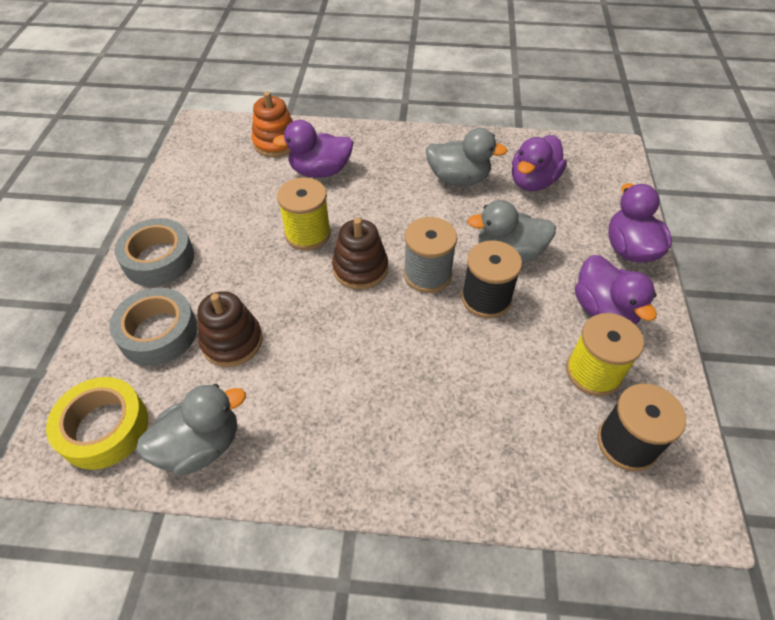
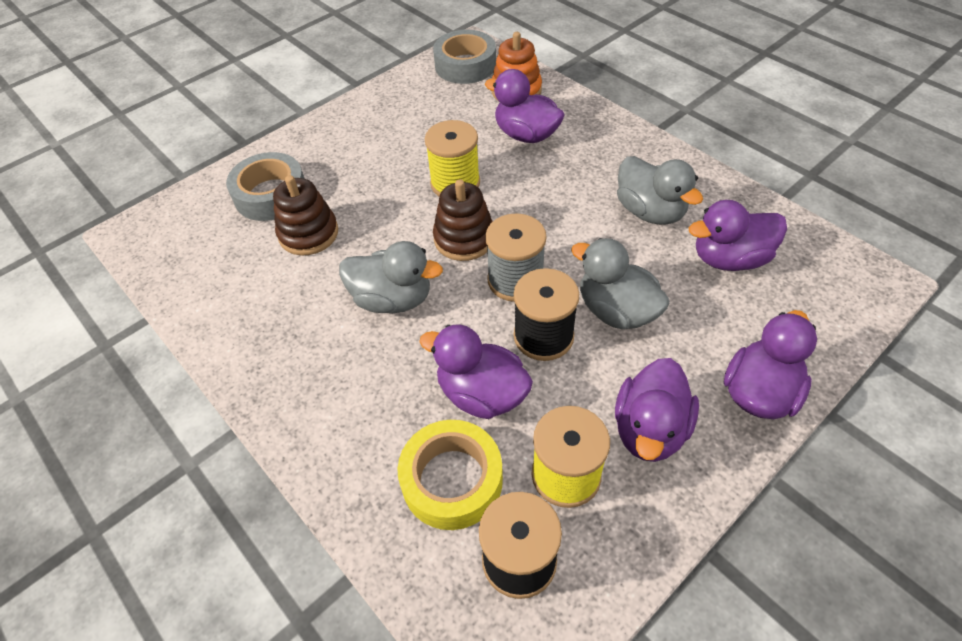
camera: 45 degrees right, 0 degrees up
(104, 428) = (174, 239): yellow tape -> yellow tape (452, 480)
(159, 259) = (328, 139): grey tape -> grey tape (465, 65)
(201, 445) = (211, 294): grey duck -> grey duck (392, 299)
(492, 362) = (481, 394): none -> purple duck

